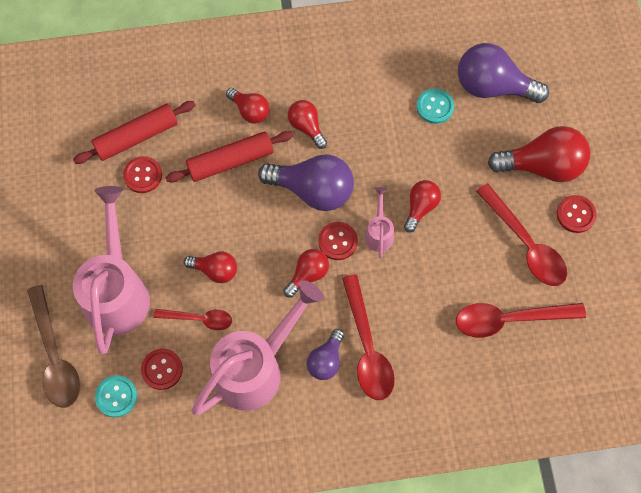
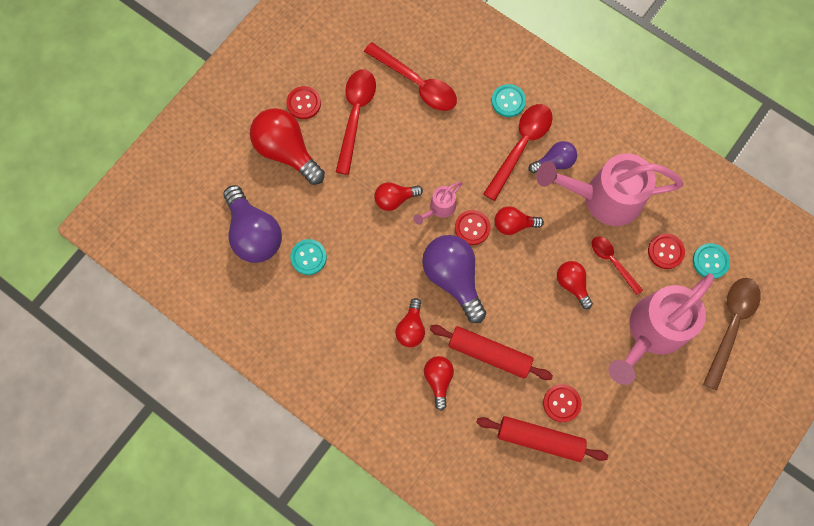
camera: 135 degrees left, 5 degrees up
(418, 378) = (508, 101): none -> turquoise button

